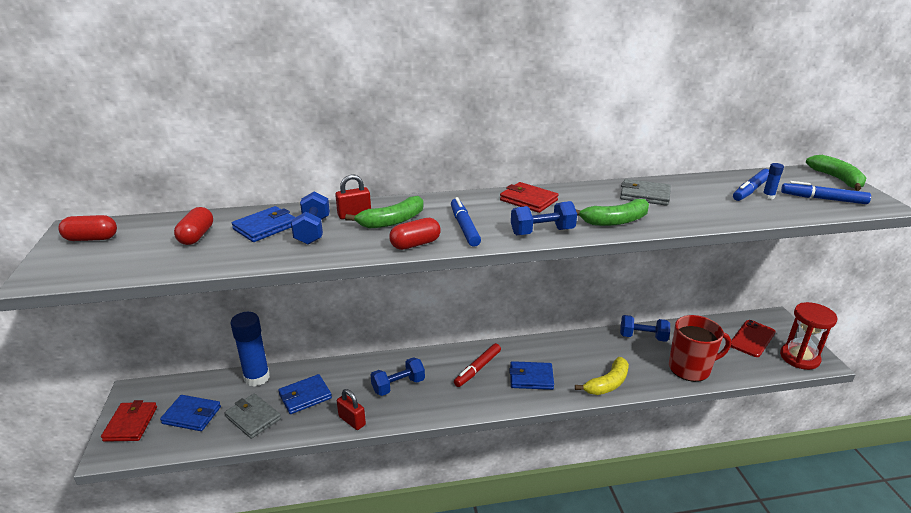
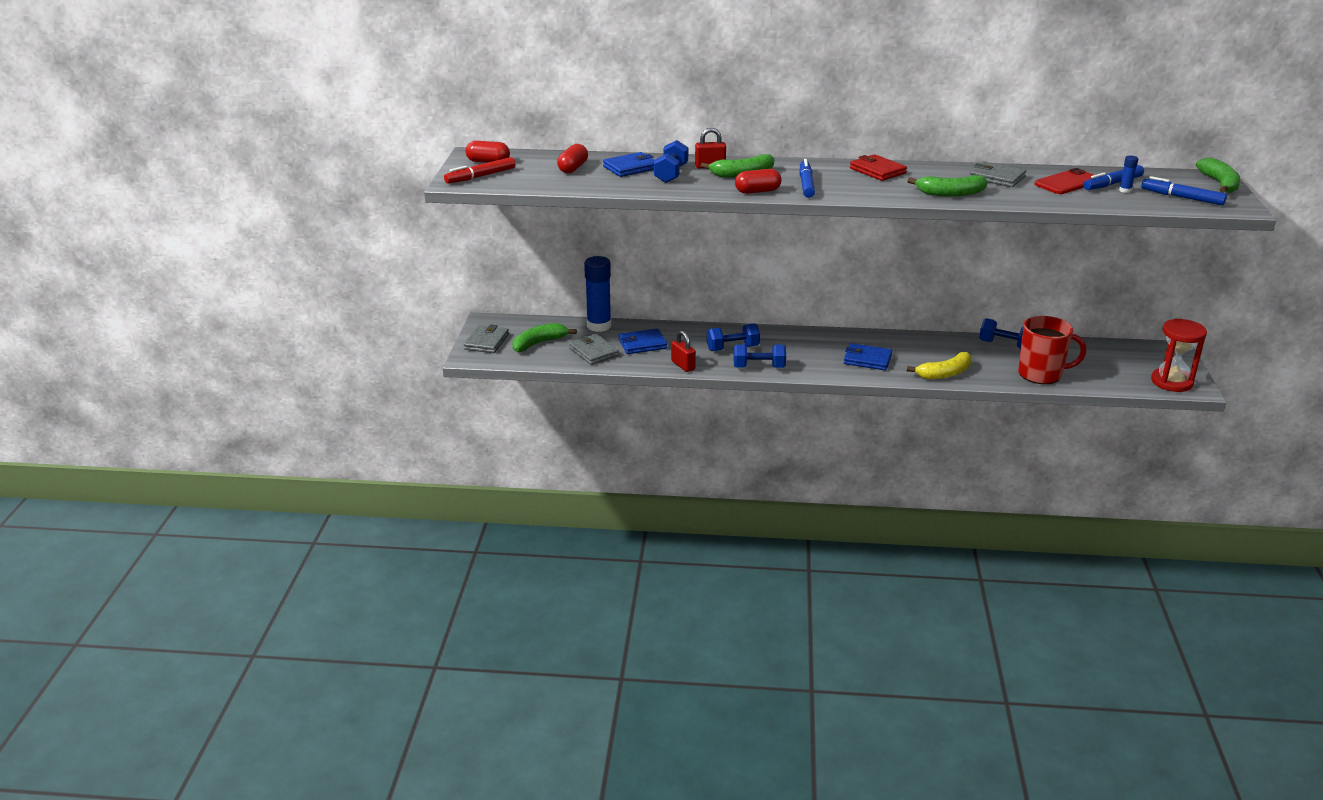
camera: 15 degrees right, 0 degrees up
(131, 424) = (486, 342): red wallet -> grey wallet
(192, 415) = (539, 343): blue wallet -> green banana
(477, 369) = (815, 347): red marker -> red marker (480, 176)
(542, 232) = (876, 194): blue dumbbell -> blue dumbbell (759, 367)
(752, 338) = (1129, 361): red phone -> red phone (1067, 182)

